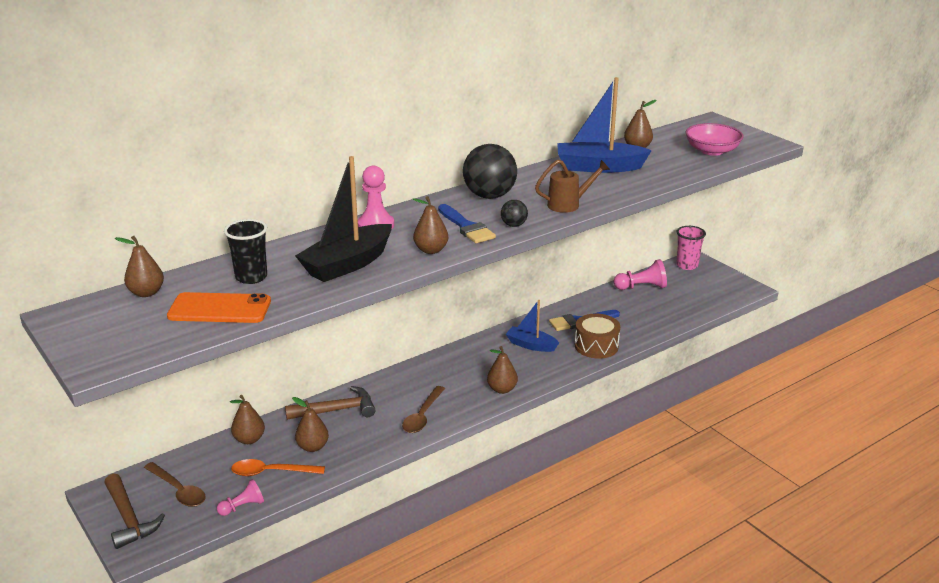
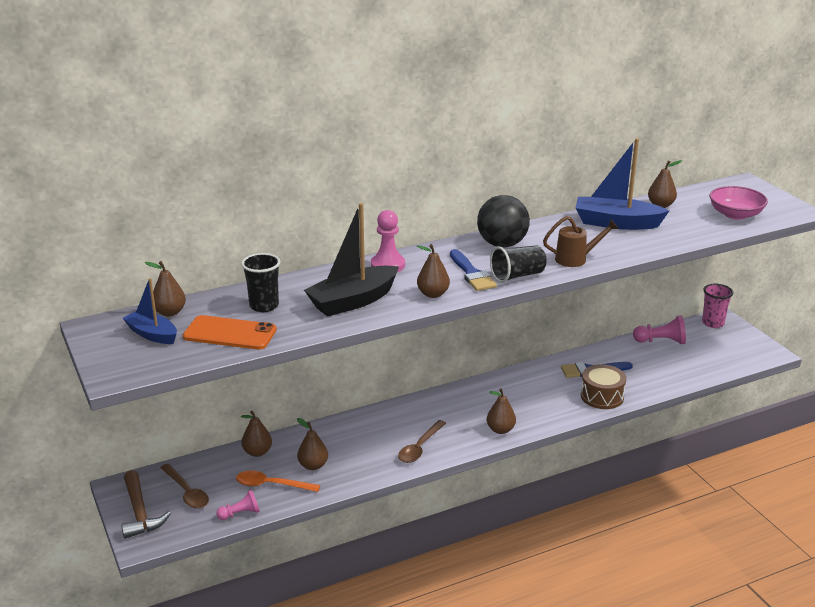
camera: 10 degrees right, 0 degrees up
(337, 410) = (341, 433): brown hammer -> none
(513, 225) = (517, 276): black ball -> black cup
(531, 345) = (538, 389): blue boat -> blue boat (152, 334)

